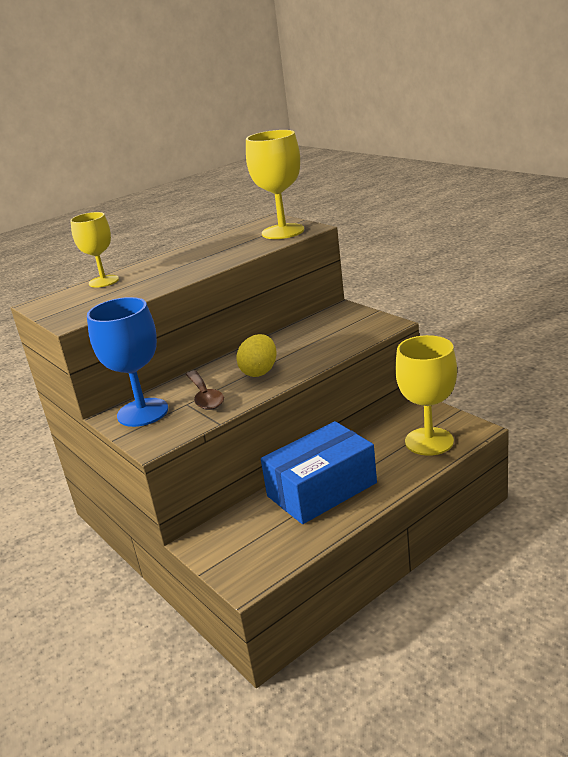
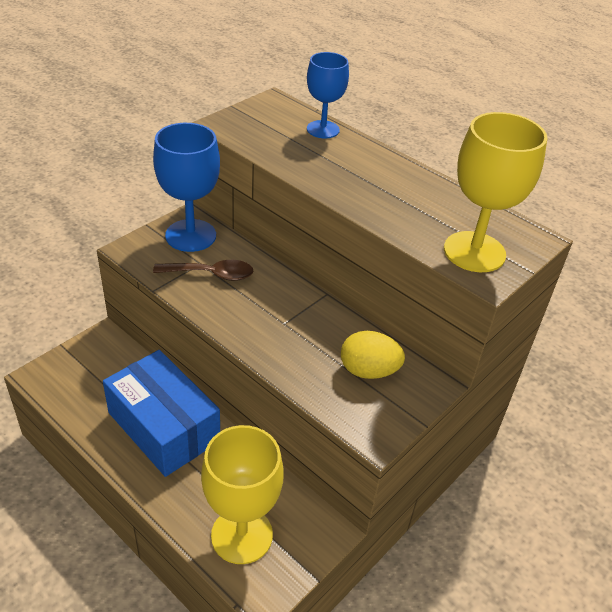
camera: 75 degrees right, 15 degrees up
(103, 281) = (323, 129): yellow goblet -> blue goblet
(205, 397) = (211, 274): brown spoon -> brown spoon turned 150 degrees counterclockwise
(260, 372) = (258, 312): yellow egg -> yellow egg (368, 371)

